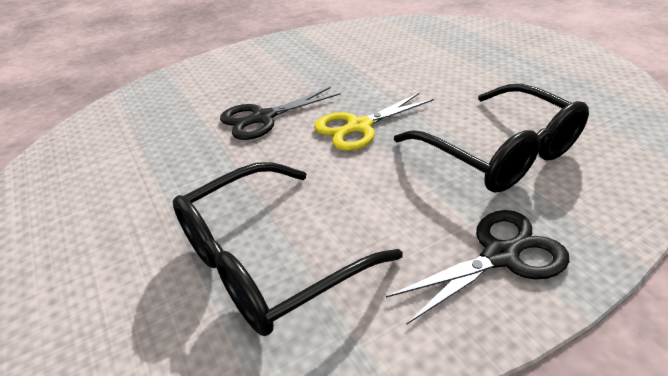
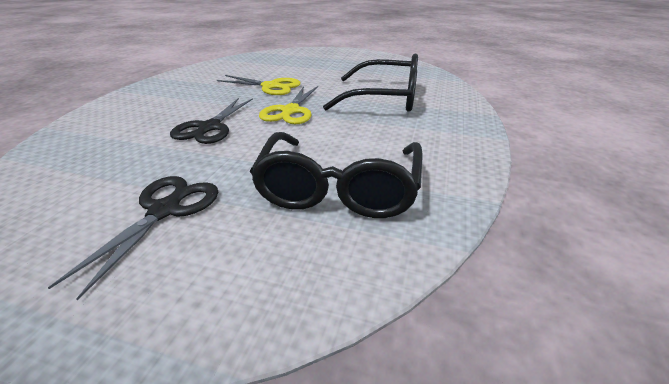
camera: 45 degrees left, 5 degrees down
(385, 80) = (271, 86): none -> yellow scissors
(501, 255) = (446, 133): black scissors -> black scissors (165, 210)

